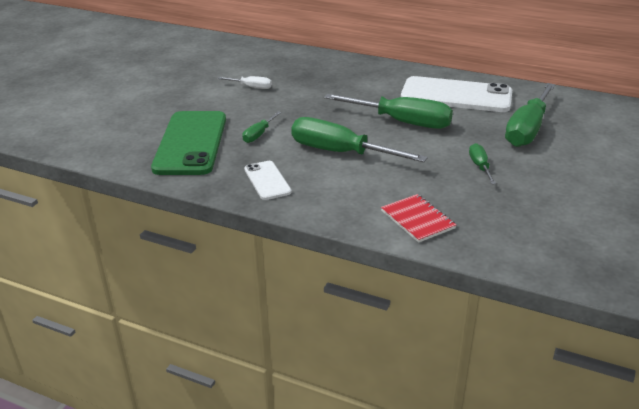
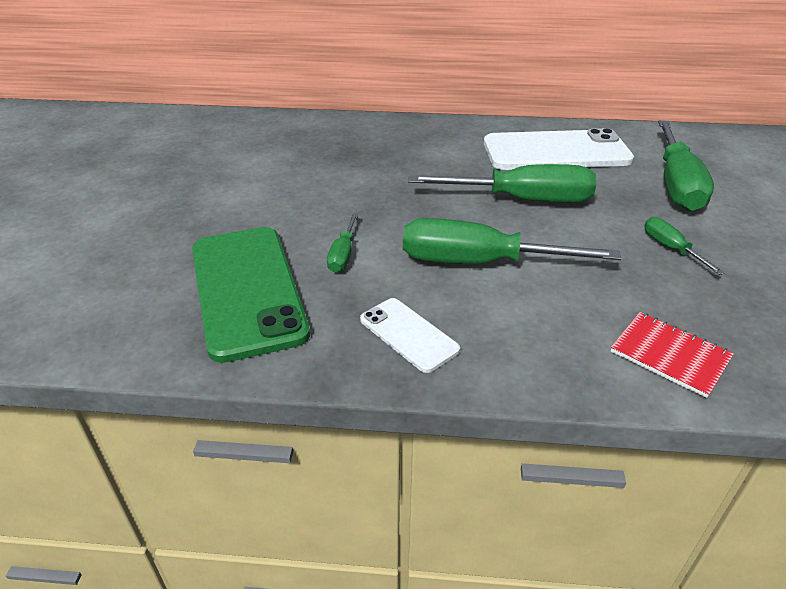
camera: 20 degrees left, 5 degrees up
(251, 87) = (283, 180): white screwdriver -> none

